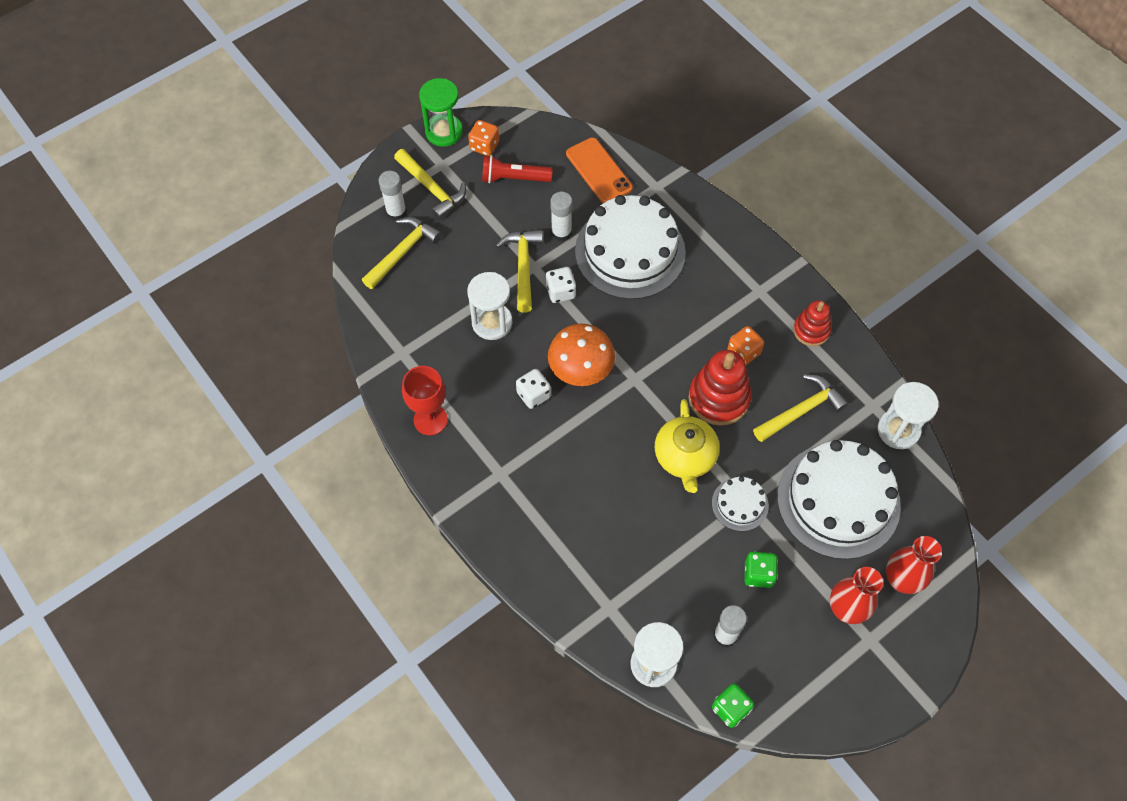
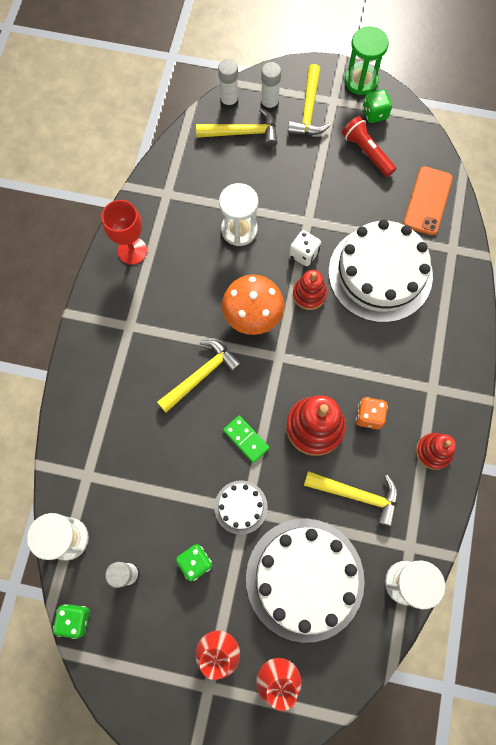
camera: 50 degrees right, 10 degrees up
(484, 146) = (374, 114): orange dice -> green dice
(523, 267) = (301, 214): yellow hammer -> yellow hammer (201, 375)
(533, 395) = (207, 300): white dice -> none
(561, 233) = (352, 217): white glue stick -> white glue stick (229, 101)
(600, 315) = (309, 294): none -> red stacking toy
(685, 457) = (246, 439): yellow teapot -> green domino

